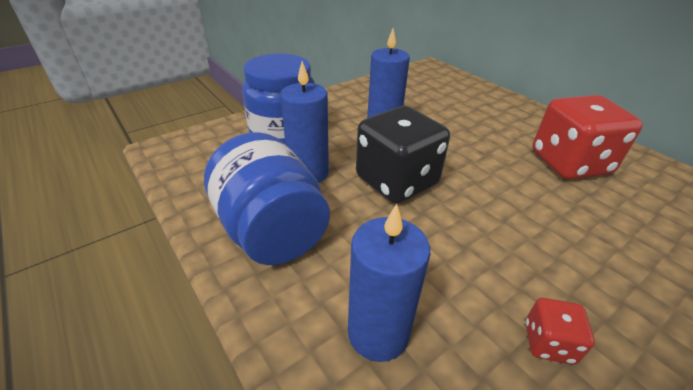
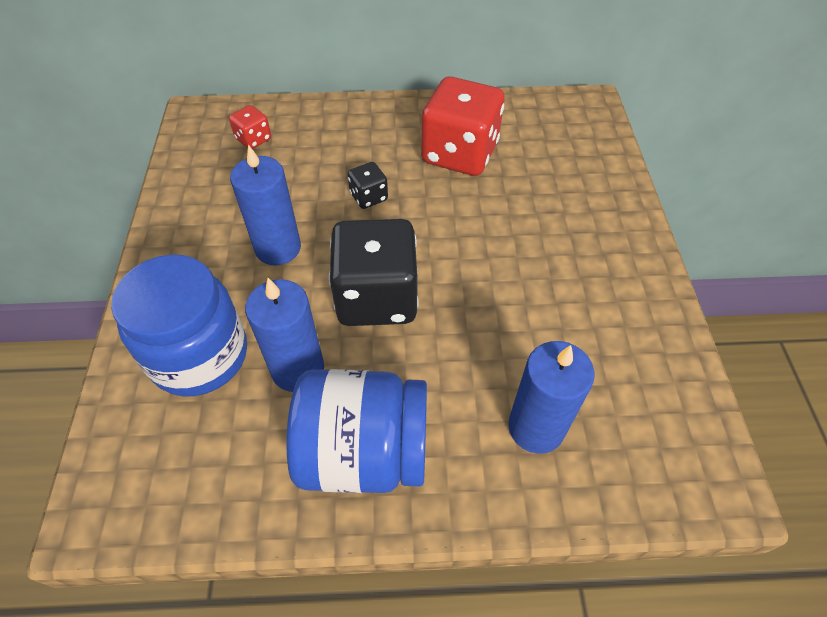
camera: 55 degrees left, 15 degrees up
(468, 142) = (368, 197): none -> black dice
(548, 342) = (606, 323): red dice -> red dice (253, 139)

